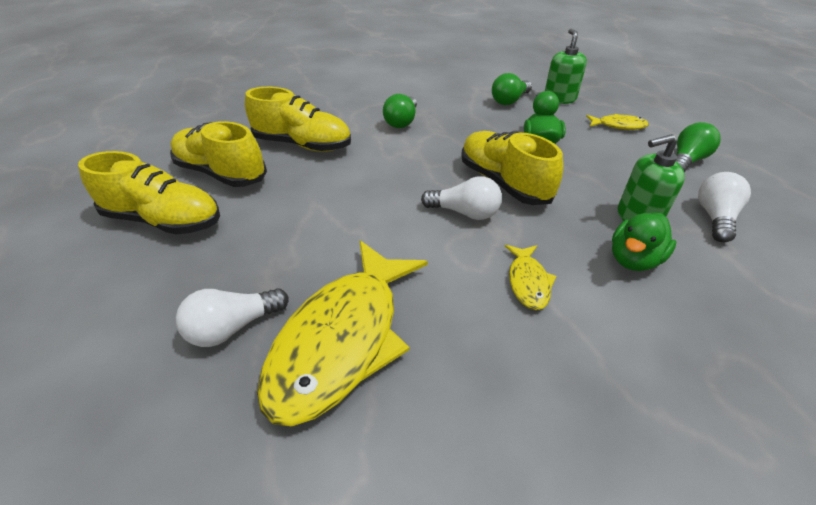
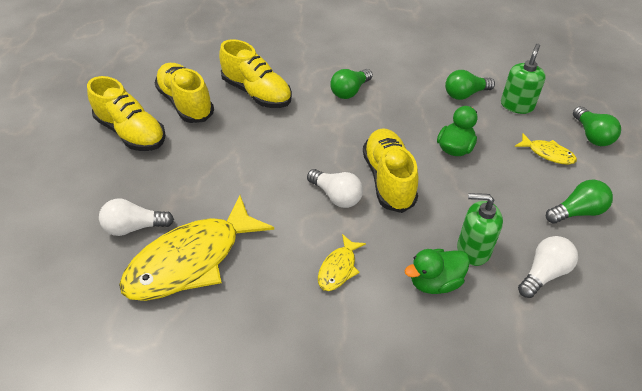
camera: 25 degrees right, 5 degrees up
(637, 105) = (591, 135): none -> green light bulb

